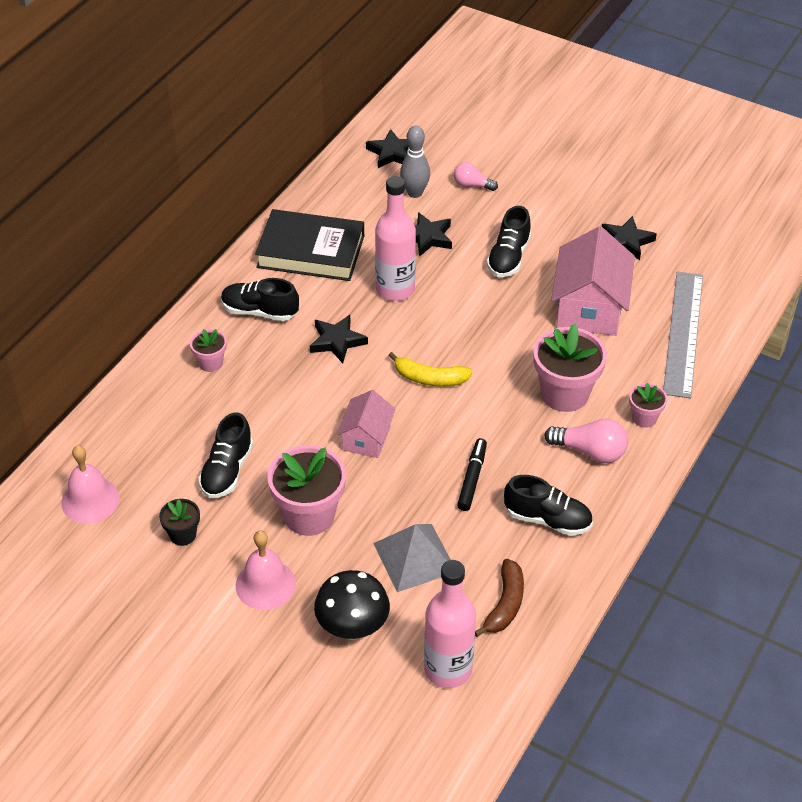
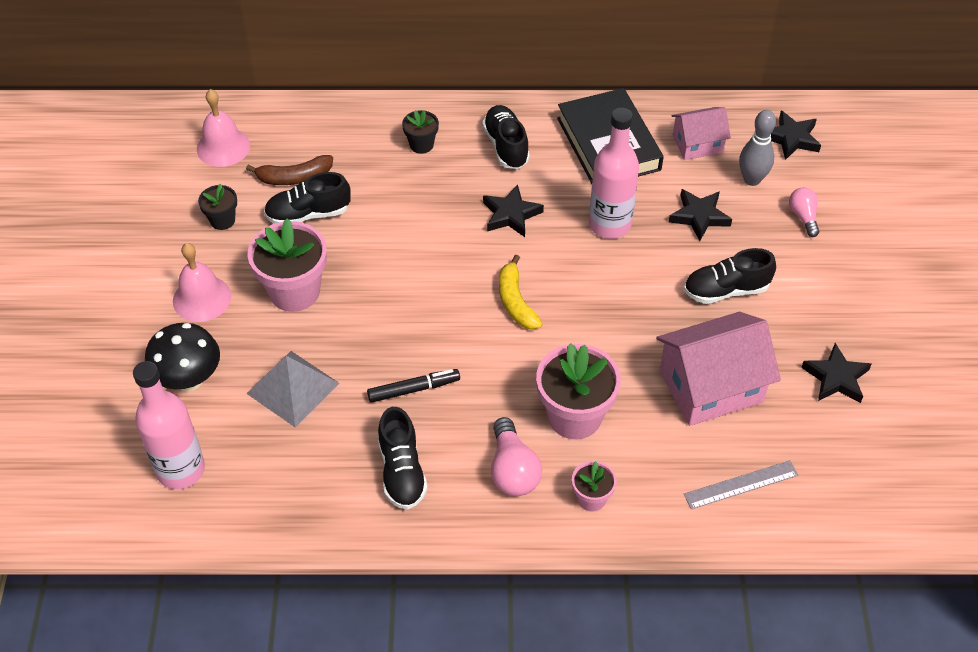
camera: 60 degrees right, 5 degrees up
(210, 363) = (421, 145): pink flower pot -> black flower pot
(366, 438) = (409, 289): pink house -> pink house (697, 144)
(505, 604) = (278, 481): brown banana -> brown banana (294, 177)
(683, 333) = (741, 485): grey ruler -> grey ruler, size x0.56

